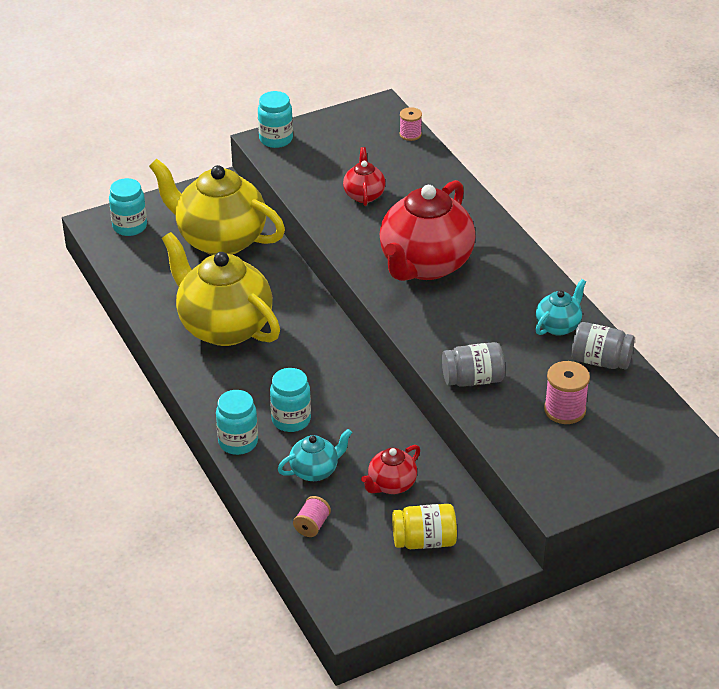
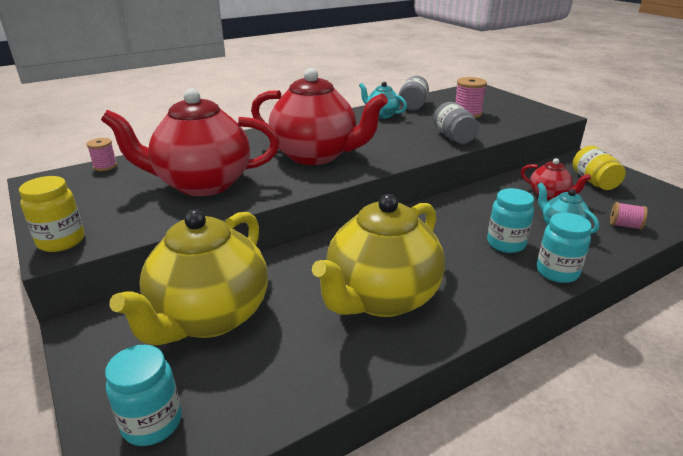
camera: 95 degrees left, 10 degrees down
(276, 139) = (61, 241): turquoise jar -> yellow jar
(364, 195) = (202, 184): red teapot -> red teapot, size x2.14

